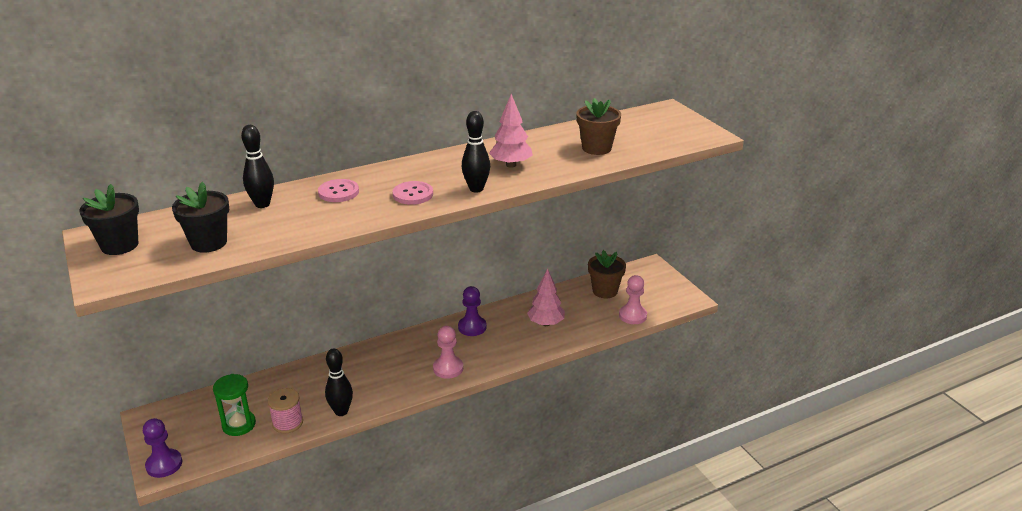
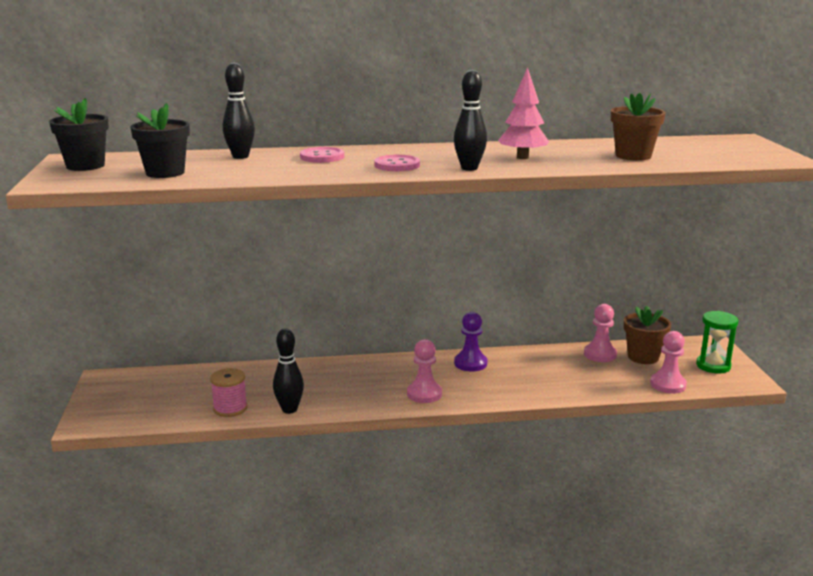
camera: 20 degrees right, 10 degrees down
(164, 464) = (92, 418): purple pawn -> none
(239, 425) = (182, 400): green hourglass -> green hourglass (713, 366)
(545, 323) = (557, 374): pink tree -> none
(571, 295) = (600, 354): none -> pink pawn

